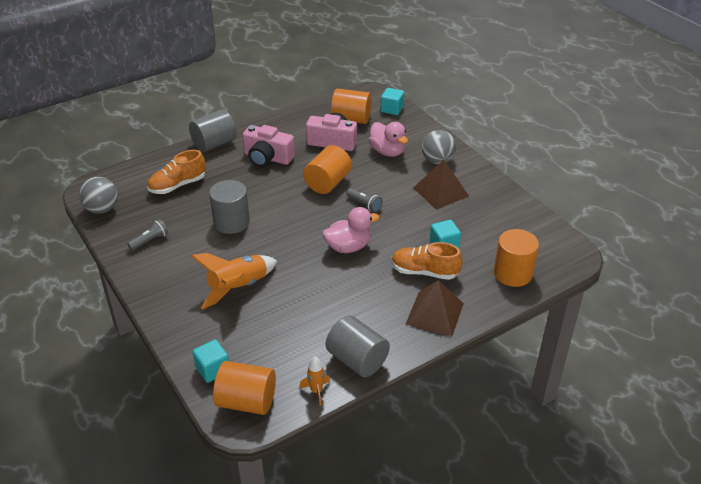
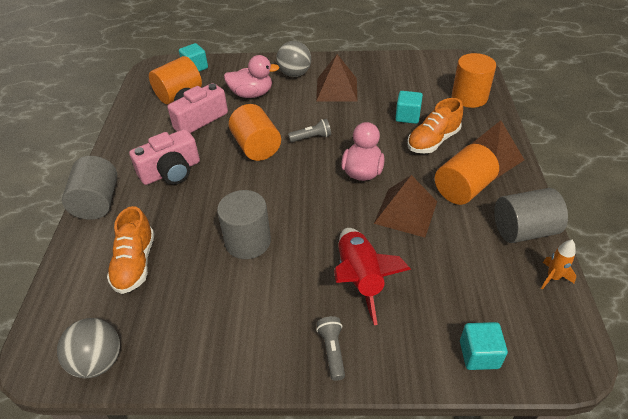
camera: 55 degrees left, 5 degrees up
(150, 240) = (210, 331): grey flashlight -> grey flashlight (332, 351)
(238, 287) = (360, 278): orange rocket -> red rocket
(246, 401) = (544, 342): orange cylinder -> orange cylinder (463, 189)
(323, 286) = (405, 212): none -> brown pyramid

